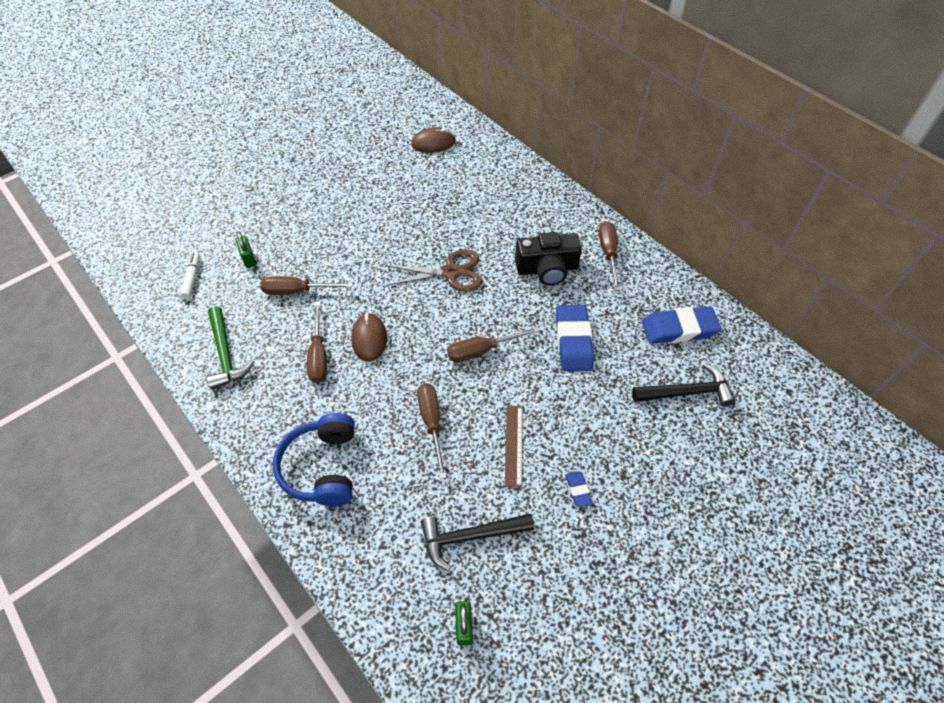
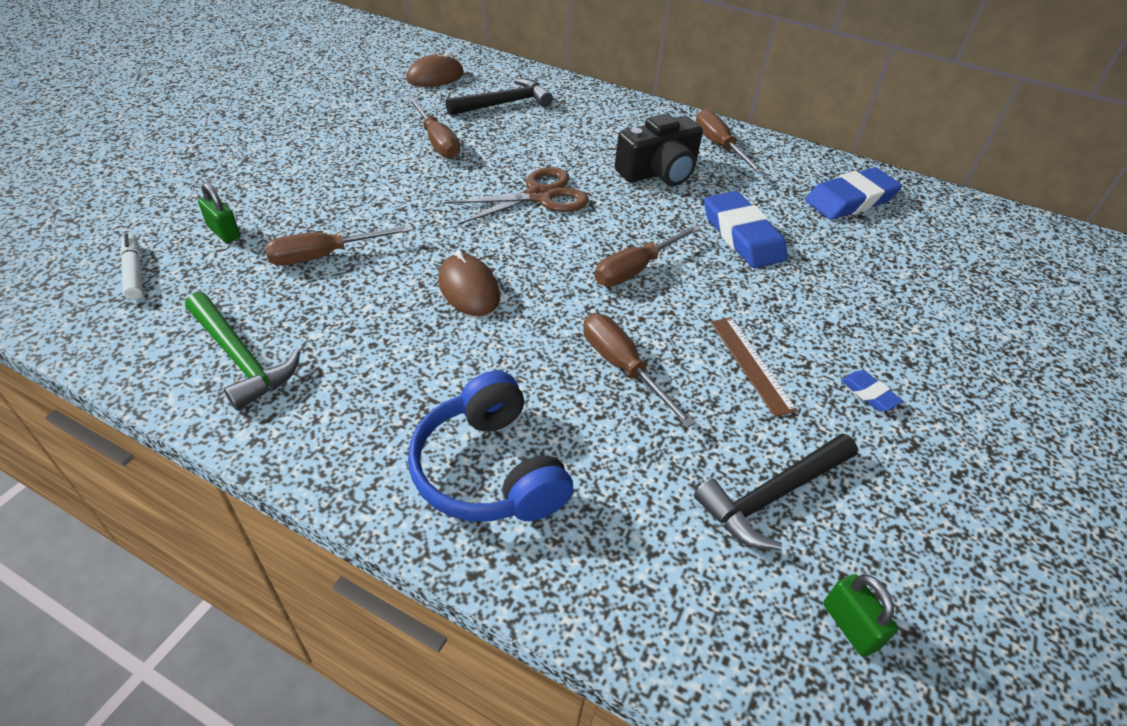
camera: 25 degrees left, 10 degrees down
(318, 355) = (401, 325): brown screwdriver -> brown screwdriver (437, 142)
(686, 392) = (908, 258): black hammer -> black hammer (504, 104)

